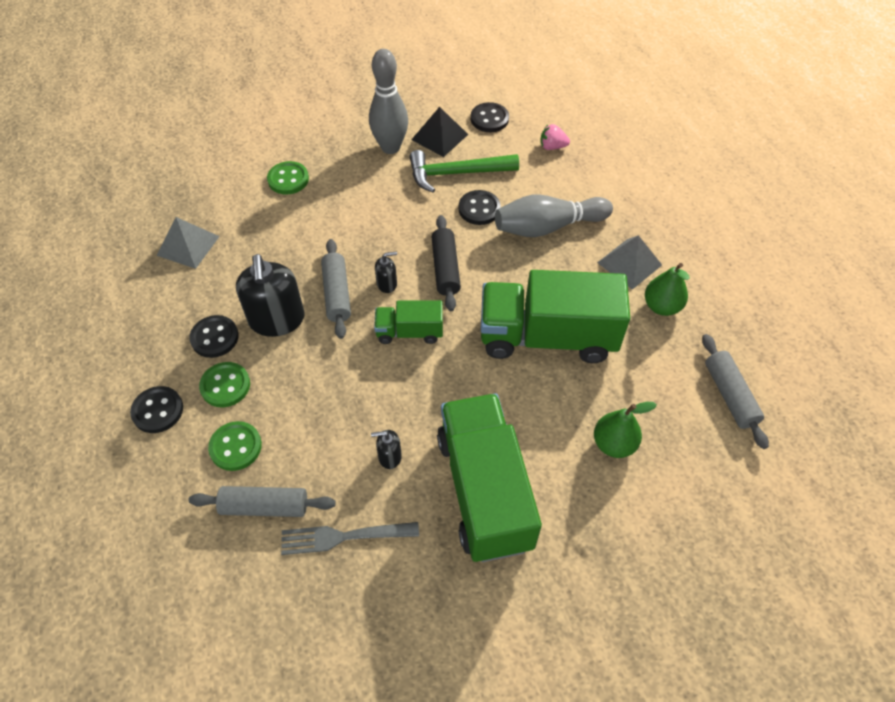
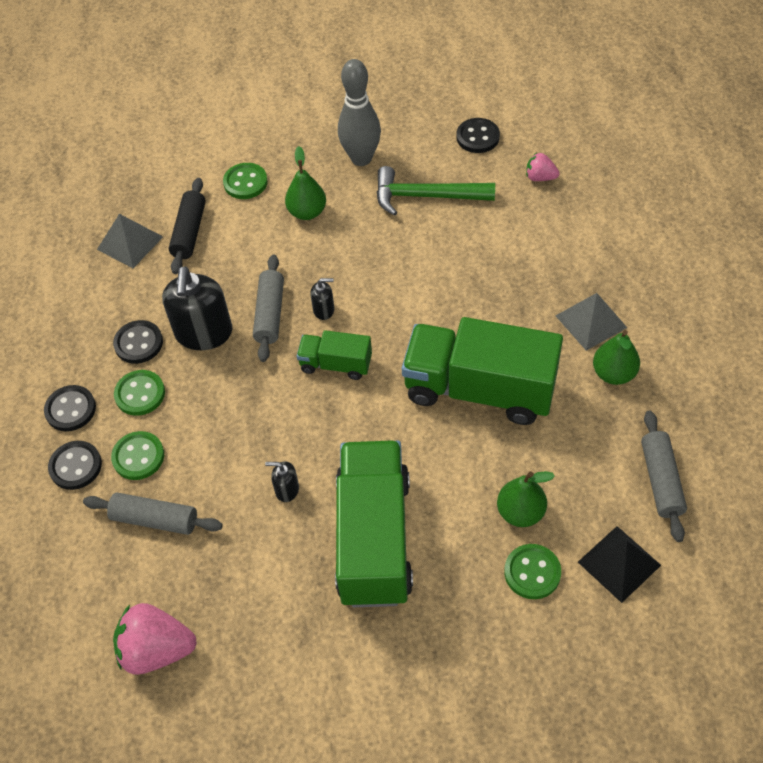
camera: 15 degrees right, 0 degrees up
(293, 640) = (157, 649): none -> pink strawberry
(345, 536) = (226, 561): grey fork -> none
(351, 199) = (307, 212): none -> green pear
(439, 137) = (417, 152): black pyramid -> black pyramid (619, 563)
(445, 268) = (389, 301): black rolling pin -> black rolling pin (189, 232)
(479, 209) = (441, 239): black button -> black button (75, 466)
(548, 227) = (511, 269): grey bowling pin -> none
(639, 499) = (532, 572): none -> green button

